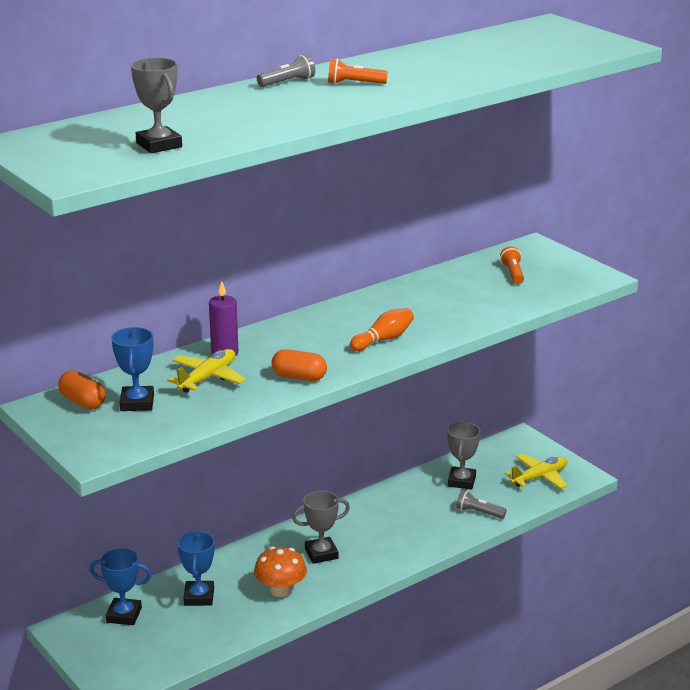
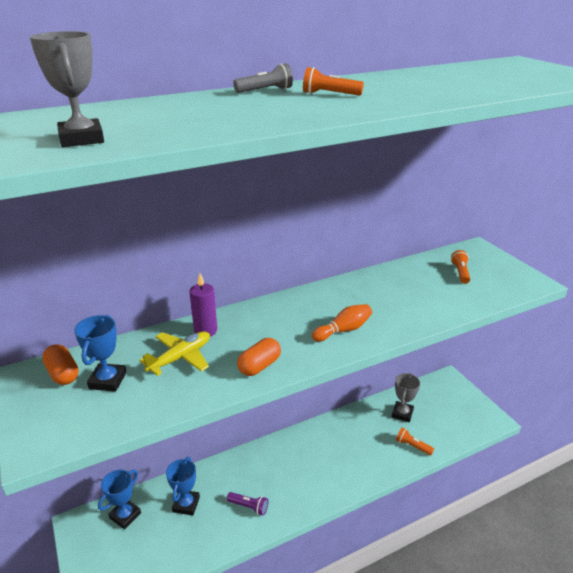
camera: 10 degrees right, 5 degrees up
(124, 615) = (125, 515): blue trophy -> blue trophy turned 75 degrees counterclockwise
(280, 590) = (249, 506): orange mushroom -> purple flashlight
(299, 377) = (259, 366): orange capsule -> orange capsule turned 75 degrees counterclockwise
(321, 553) = (287, 472): grey trophy -> none
(478, 512) = (412, 446): grey flashlight -> orange flashlight
(539, 477) = (461, 417): yellow plane -> none

